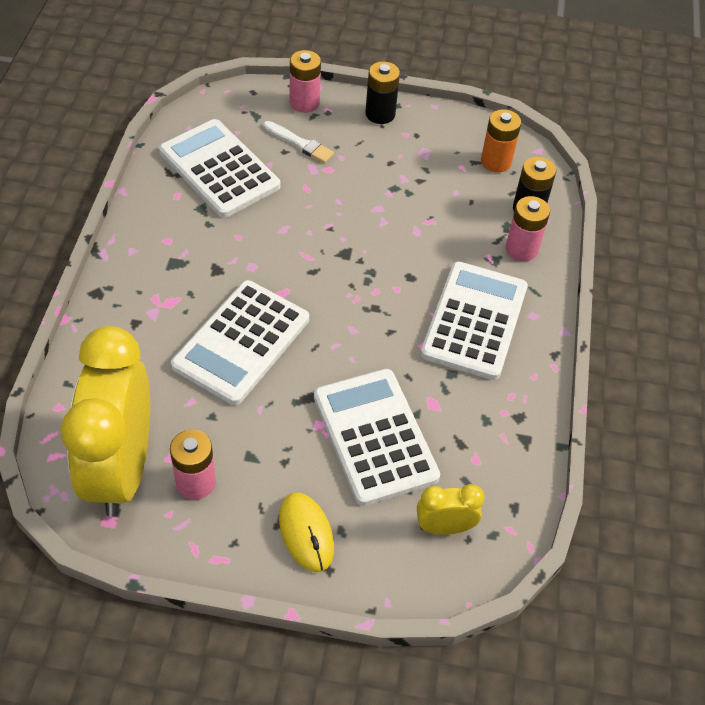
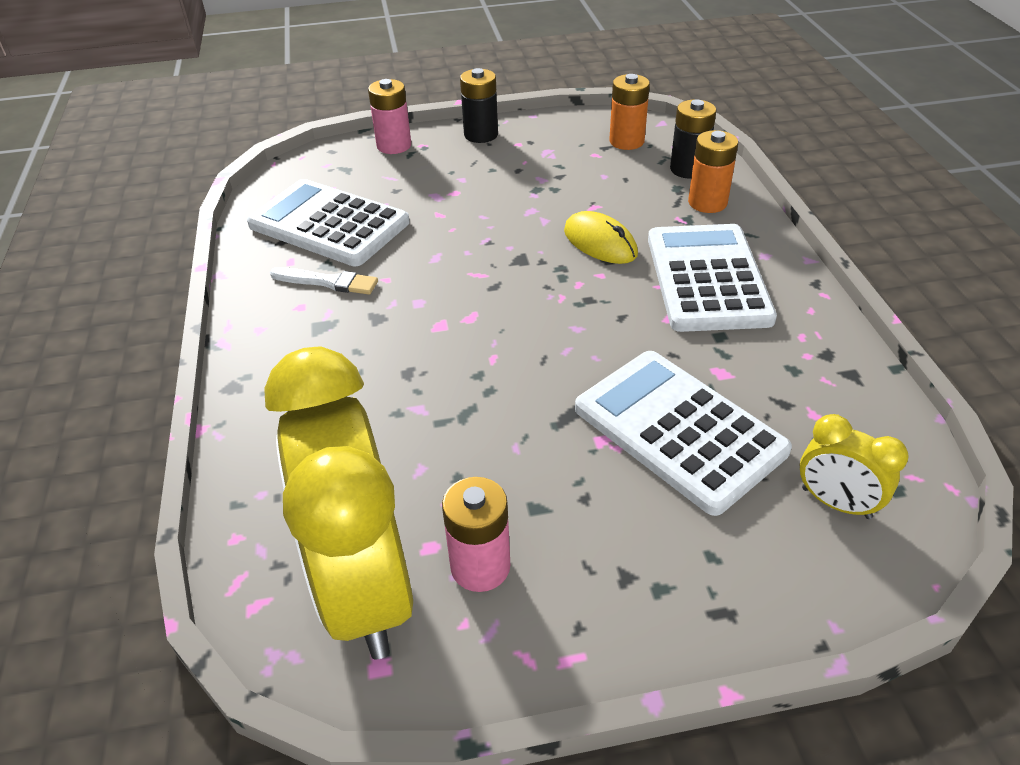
camera: 15 degrees left, 10 degrees down
(241, 342) = (450, 382): white calculator -> none
(299, 143) = (408, 179): white brush -> white brush (327, 282)
(306, 533) = (669, 577): yellow mouse -> yellow mouse (600, 243)
(444, 527) = (836, 503): yellow clock -> yellow clock turned 120 degrees counterclockwise
(521, 249) = (707, 203): pink battery -> orange battery

